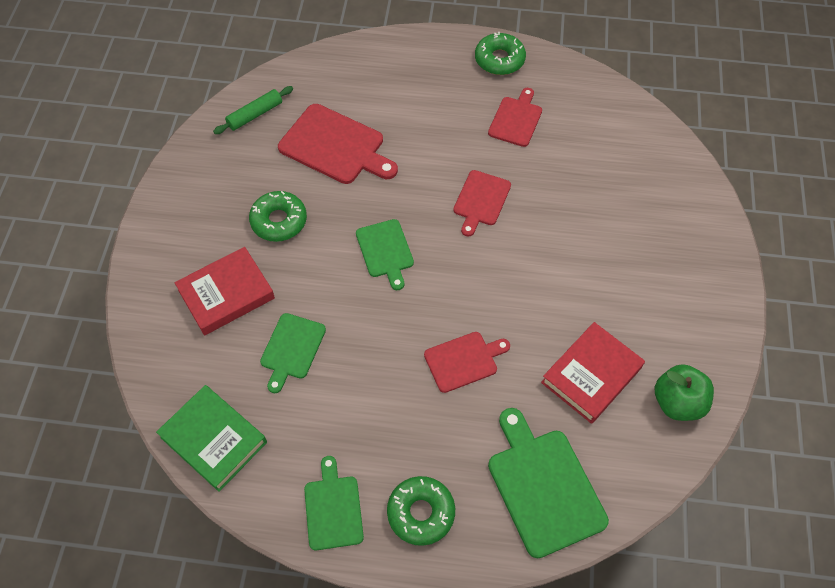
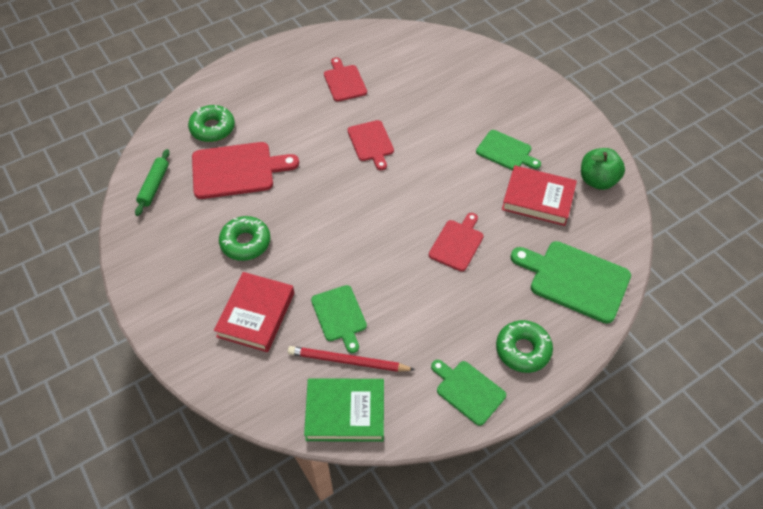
camera: 40 degrees left, 5 degrees down
(259, 396) = (348, 361): none -> red pencil
(385, 251) = (340, 213): green cutting board -> green cutting board (506, 151)
(499, 60) = (297, 52): green donut -> green donut (212, 128)
(591, 375) = (538, 199): red book -> red book turned 75 degrees counterclockwise

